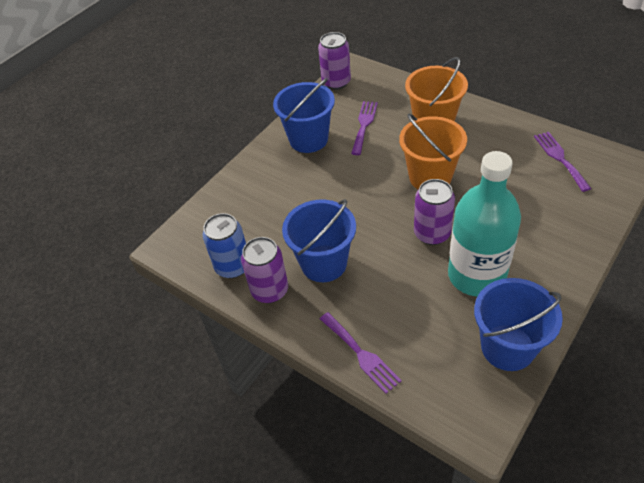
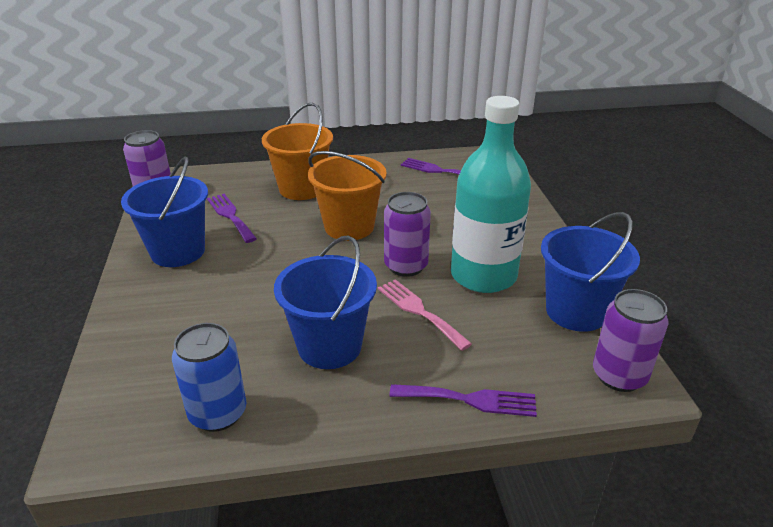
camera: 50 degrees left, 15 degrees down
(270, 290) = (297, 408): purple can -> purple can (619, 376)
(401, 274) = (419, 311): none -> pink fork

